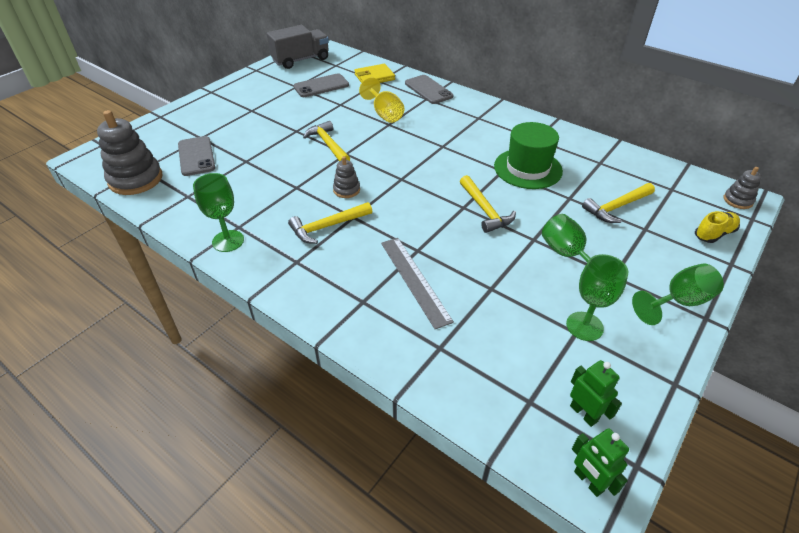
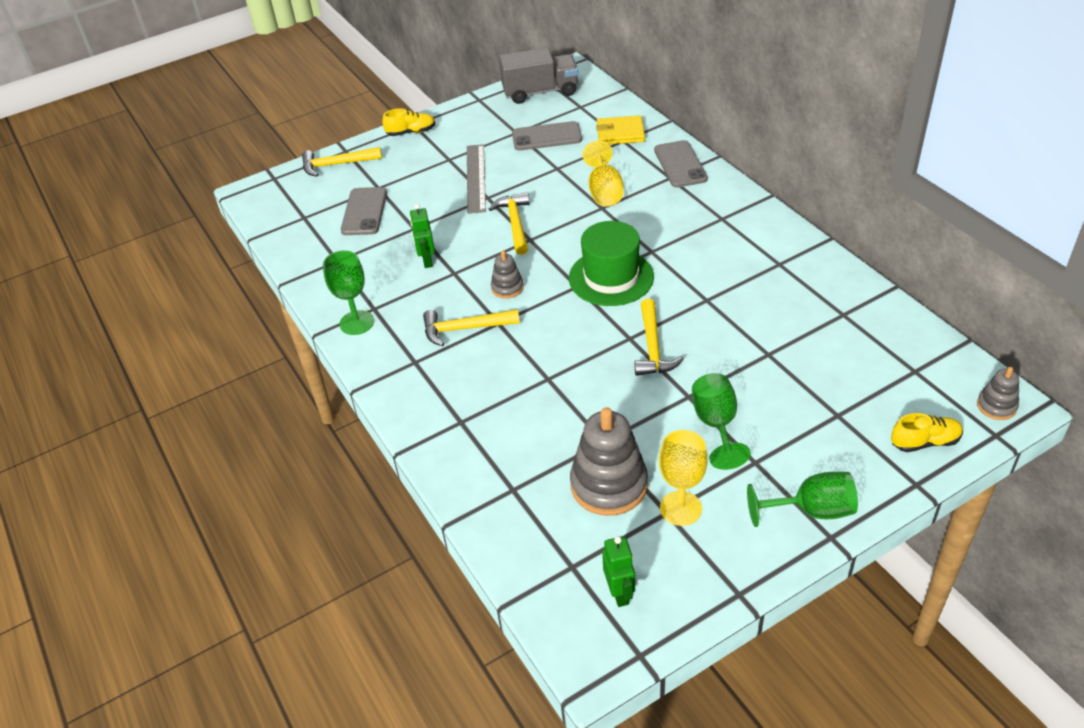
camera: 25 degrees right, 0 degrees up
(136, 179) = (293, 229): grey stacking toy -> grey stacking toy (609, 485)
(211, 97) = (411, 132): none -> yellow shoe
(414, 280) = (526, 412): grey ruler -> grey ruler (476, 178)
(527, 168) = (740, 303): green hat -> green hat (611, 277)
(584, 326) = (680, 508): green goblet -> yellow goblet
(588, 481) = (582, 653): green robot -> green robot (427, 260)
(616, 207) = (821, 379): yellow hammer -> yellow hammer (337, 164)

